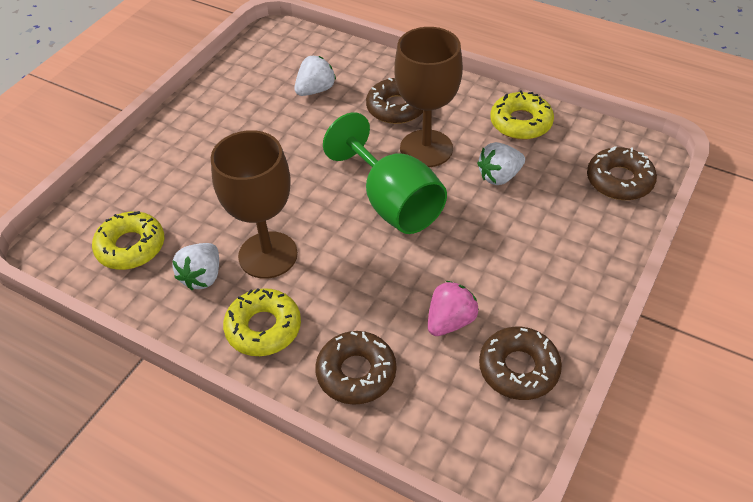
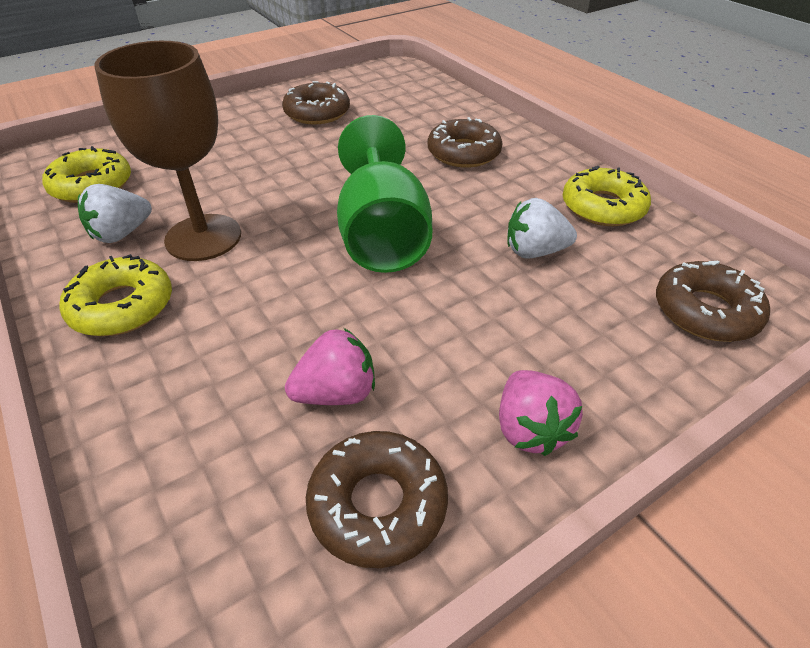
camera: 25 degrees right, 5 degrees down
(315, 90) = (392, 117): white strawberry -> none
(356, 373) = (165, 403): brown donut -> brown donut (317, 112)
(426, 148) = (466, 197): brown goblet -> none
(567, 294) = (530, 429): none -> pink strawberry

